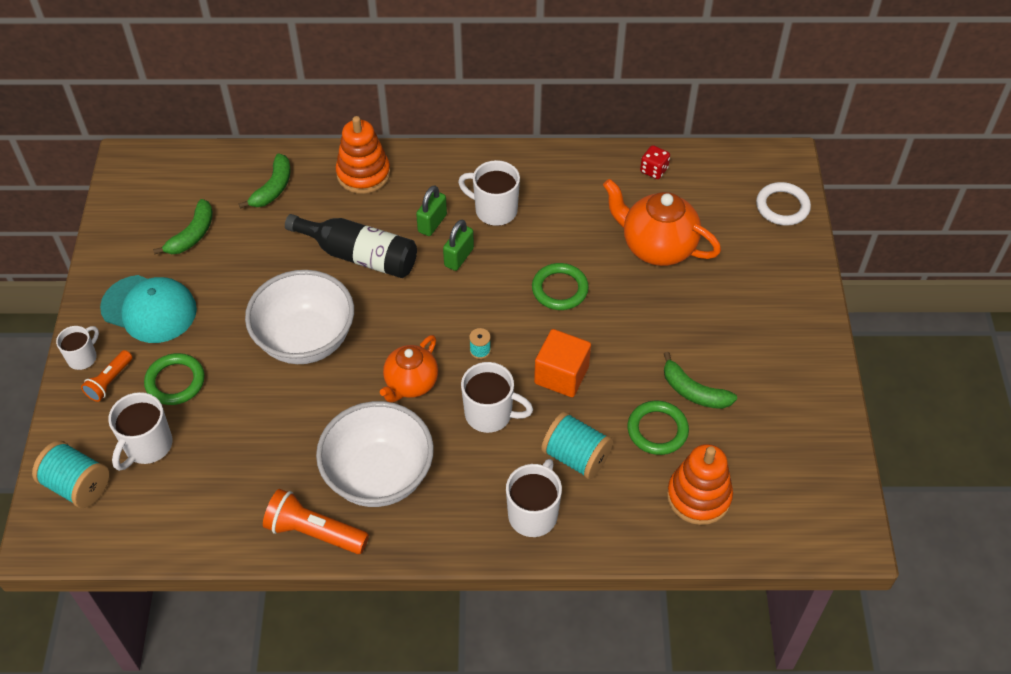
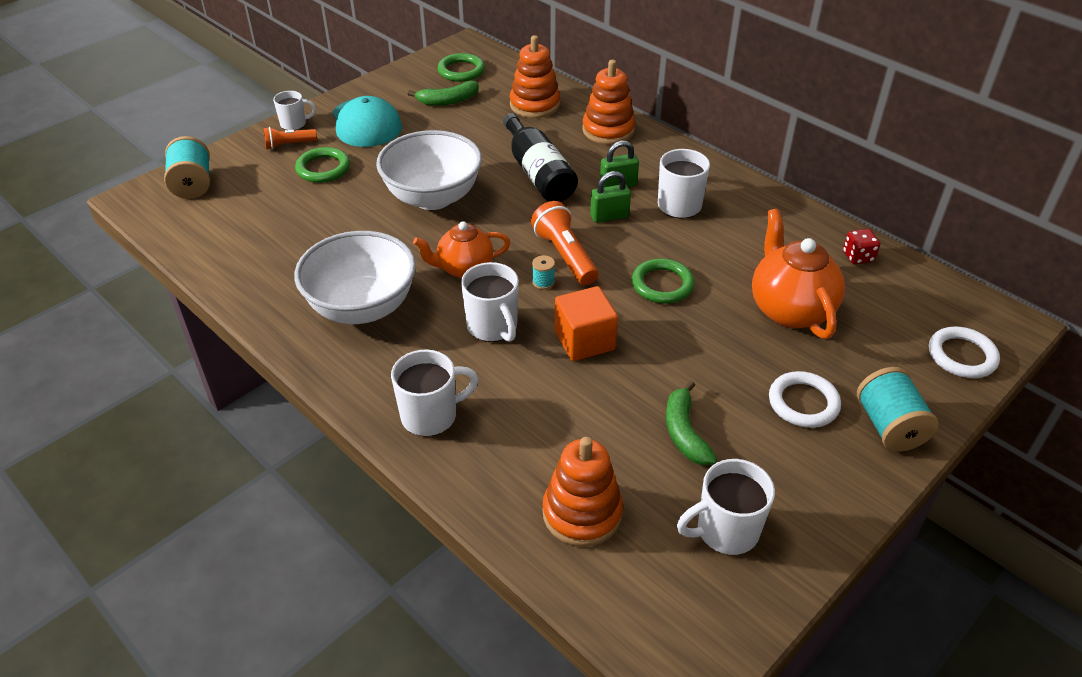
camera: 45 degrees right, 10 degrees down
(147, 446) = (257, 191): white mug -> white mug (725, 531)
(273, 188) = (535, 105): green banana -> orange stacking toy
(314, 532) = (274, 309): orange flashlight -> orange flashlight (565, 255)
(576, 457) = (518, 403): turquoise spool -> turquoise spool (889, 426)
(657, 430) = (613, 436): green ring -> green ring (461, 71)
(734, 313) = (803, 403): none -> white ring

